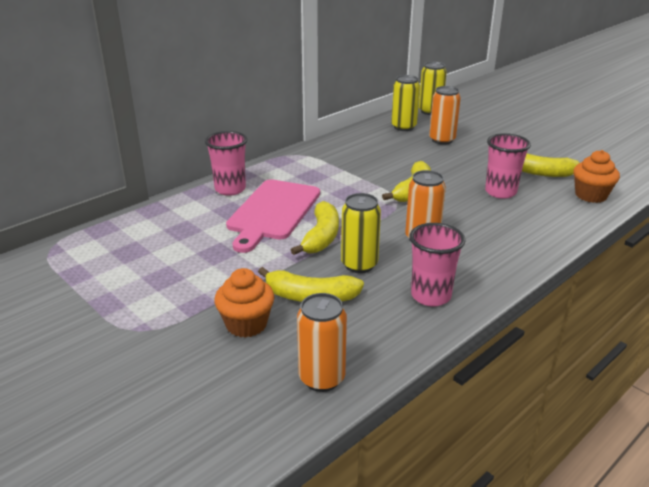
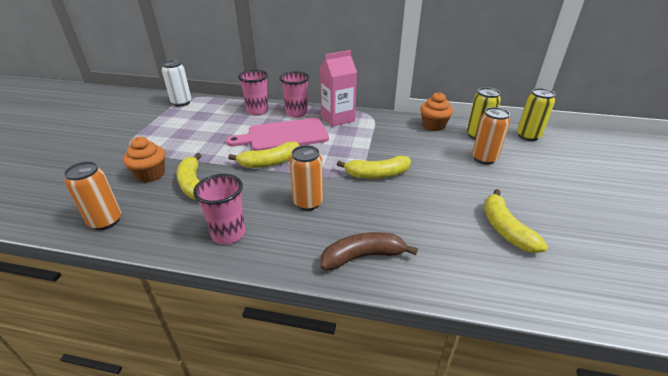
camera: 55 degrees right, 5 degrees up
(58, 258) = (181, 102): none -> white can
(279, 172) = (337, 118): none -> pink carton
(359, 265) = (246, 189): yellow can -> none
(500, 192) = (432, 218): pink cup -> pink cup (257, 111)
(523, 238) = (362, 256): none -> brown banana
(590, 195) = (505, 280): orange cupcake -> orange cupcake (433, 126)

